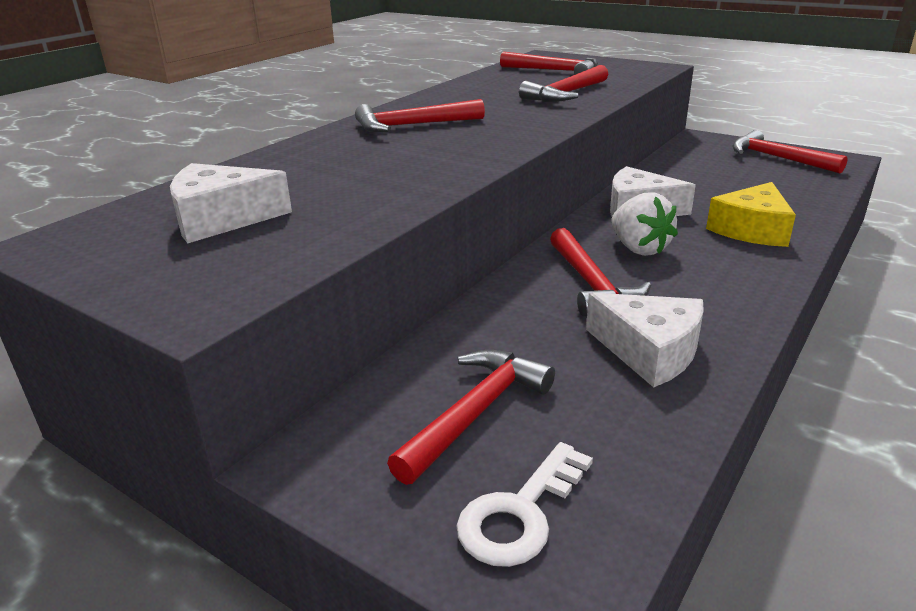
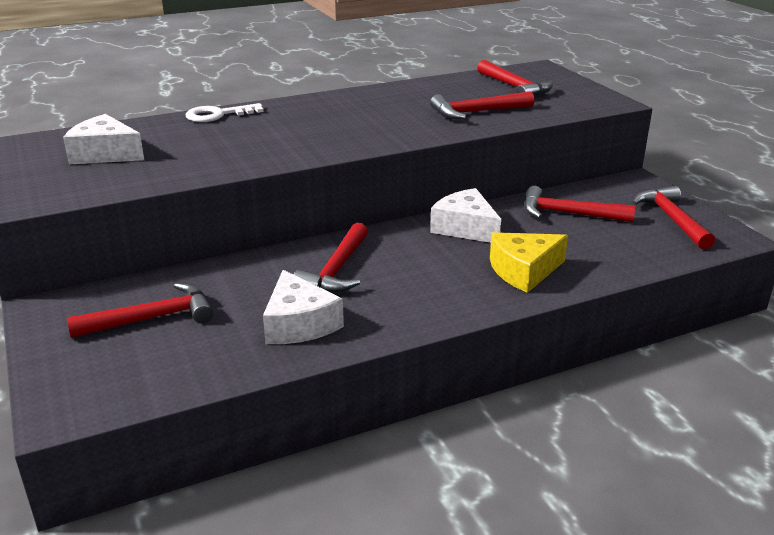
camera: 30 degrees right, 0 degrees up
(412, 126) = (316, 114): red hammer -> red hammer (568, 214)
(520, 513) = (100, 373): white key -> white key (218, 115)
(639, 248) = (412, 257): white strawberry -> none

